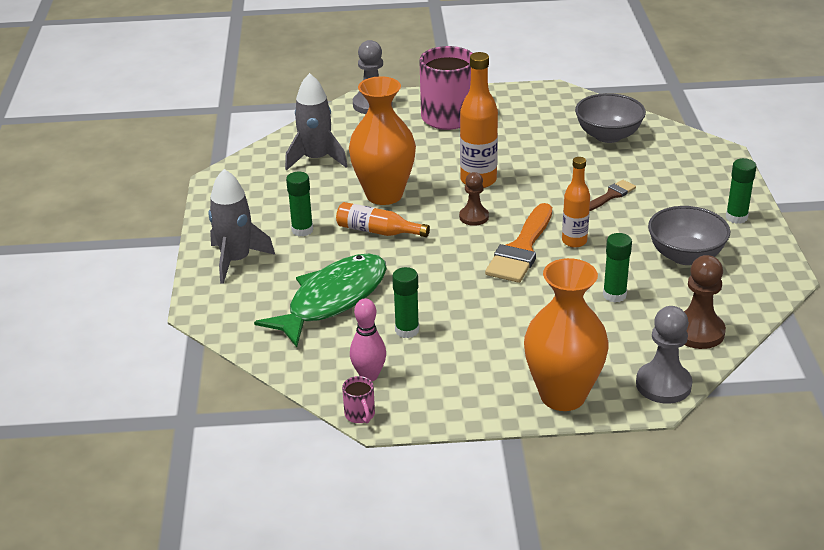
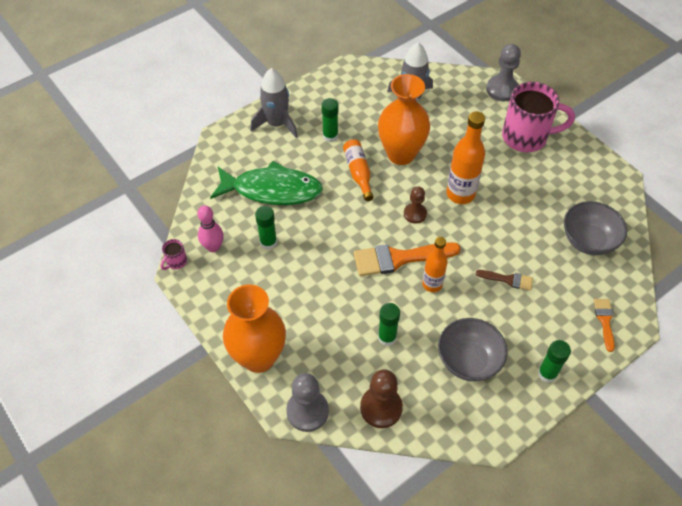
camera: 55 degrees right, 20 degrees up
(705, 164) = (605, 321): none -> orange brush

